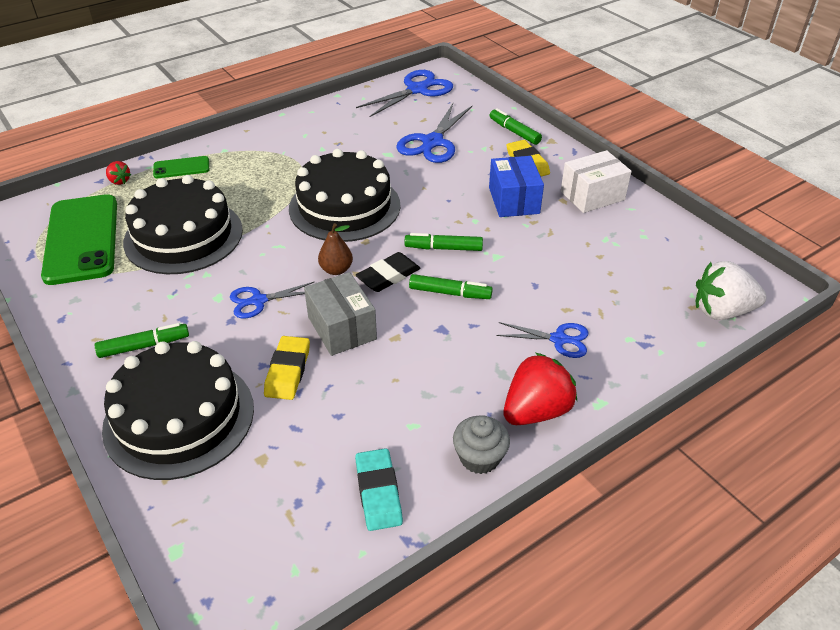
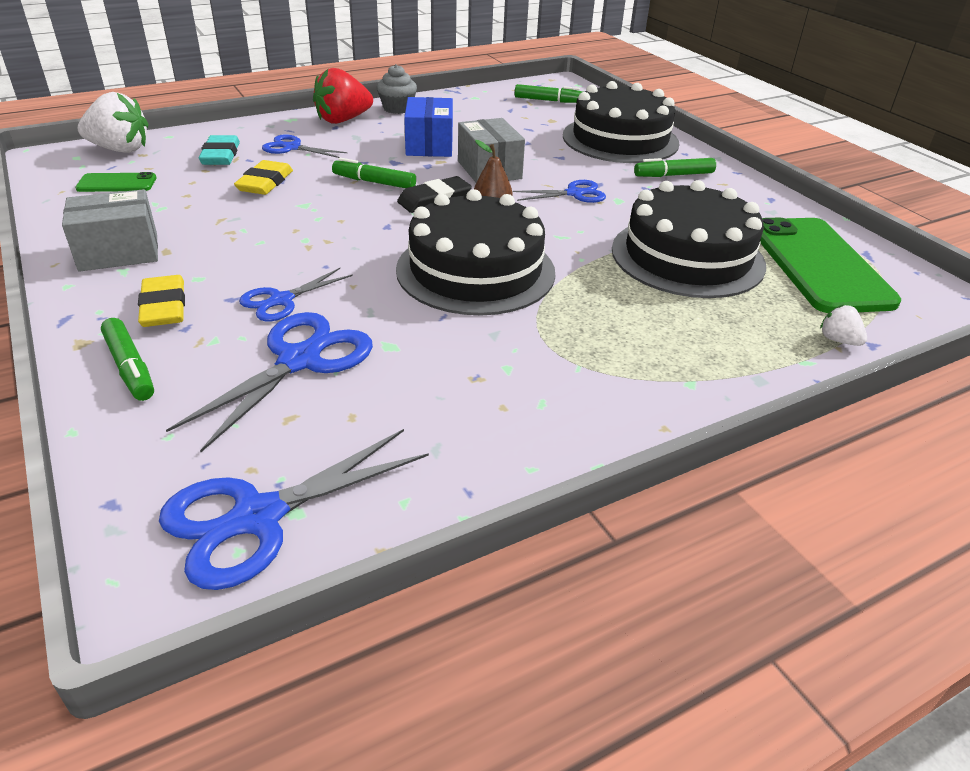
camera: 175 degrees left, 5 degrees down
(119, 181) = (838, 340): red strawberry -> white strawberry
(181, 168) = (749, 354): green phone -> green phone (117, 183)
(288, 371) = (538, 152): yellow eraser -> yellow eraser (265, 183)
(378, 492) = (471, 104): turquoise eraser -> turquoise eraser (221, 155)
(443, 248) = (361, 216): green marker -> green marker (548, 101)
(462, 173) = (281, 300): none -> blue scissors
(514, 200) = (234, 256): blue box -> blue box (429, 145)
(592, 195) = (119, 252): white box -> grey box

